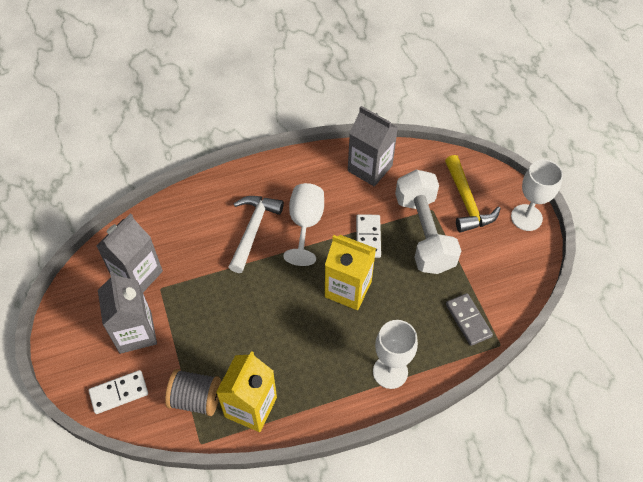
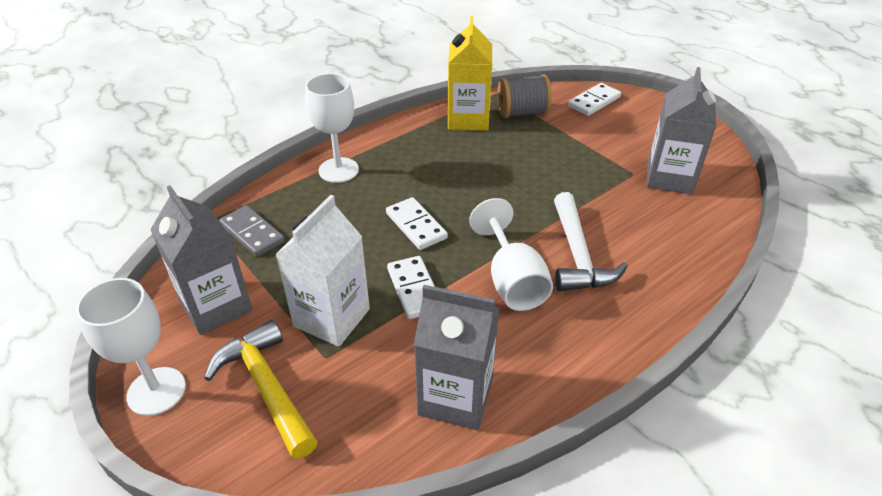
camera: 160 degrees right, 15 degrees down
(135, 332) = (621, 138): grey carton -> grey carton (216, 306)
(348, 289) = (416, 226): yellow carton -> white domino
(424, 233) = (331, 317): white dumbbell -> white carton

